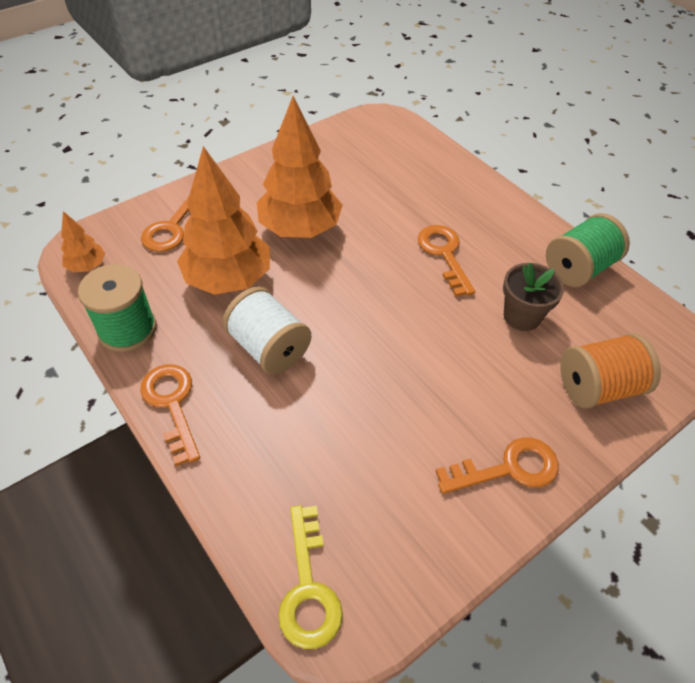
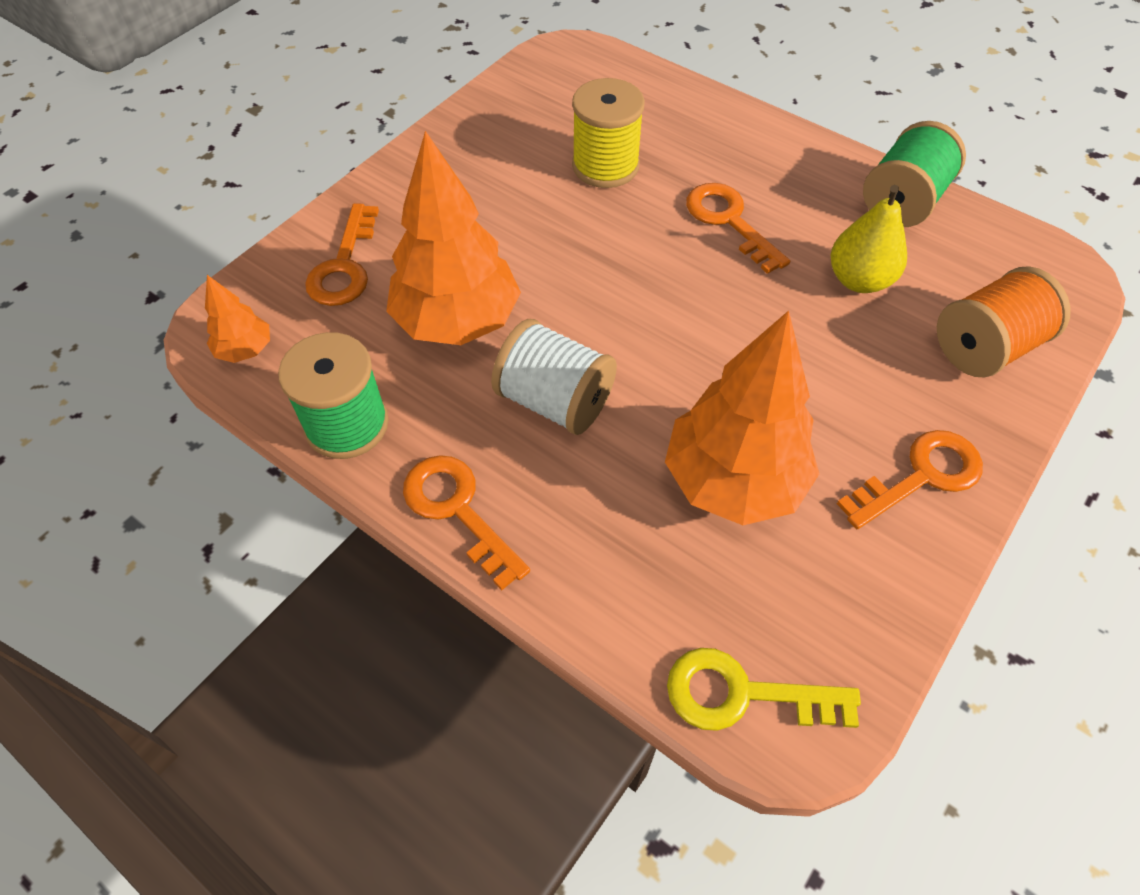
camera: 15 degrees left, 5 degrees up
(300, 229) = (524, 229): orange tree -> orange tree (733, 481)
(308, 588) = (743, 694): yellow key -> yellow key turned 120 degrees clockwise
(374, 199) = (605, 166): none -> yellow spool
(522, 316) = (859, 280): brown flower pot -> yellow pear

